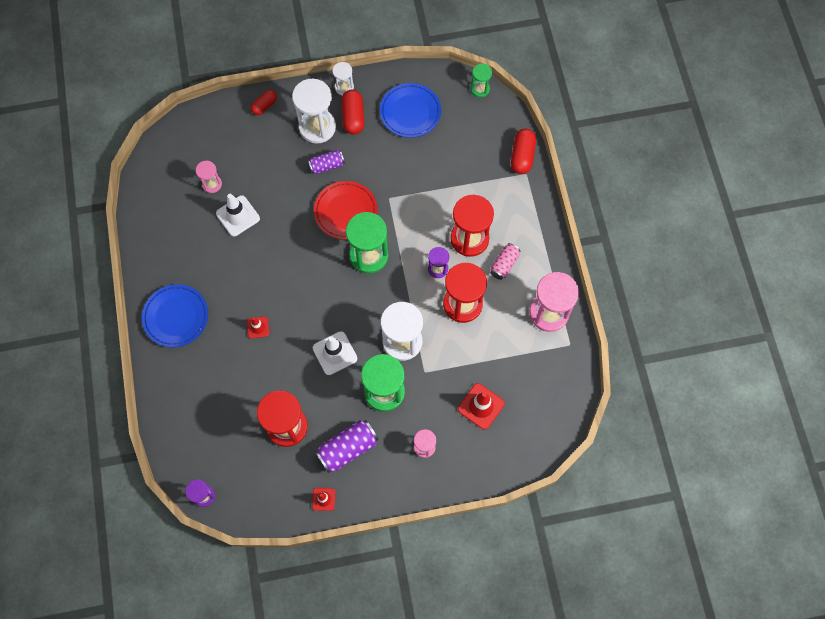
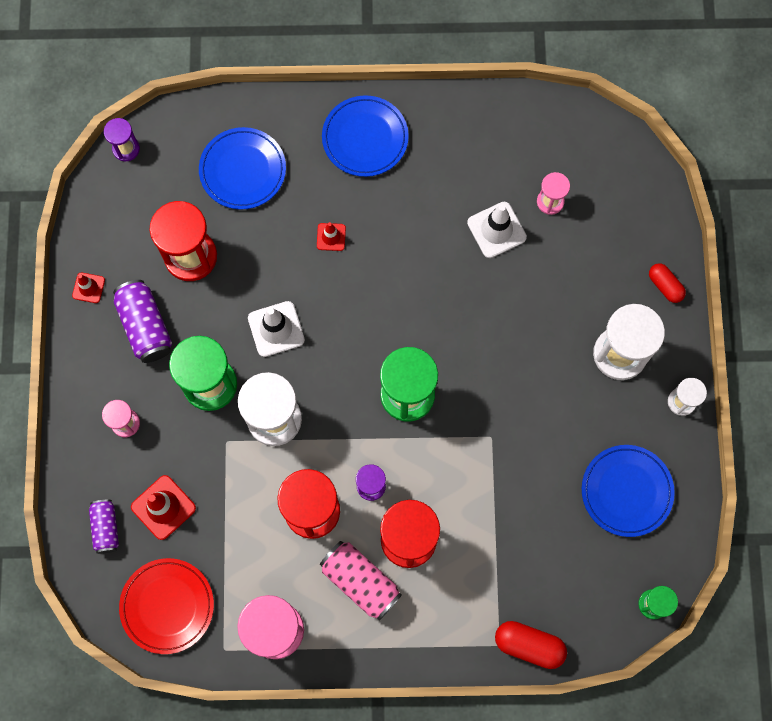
camera: 100 degrees right, 5 degrees up
(212, 401) = (243, 170): none -> blue plate
(327, 165) = (556, 358): purple can -> purple can (106, 528)
(346, 212) = (479, 374): red plate -> red plate (167, 606)
(353, 117) = (629, 407): red capsule -> none
(504, 264) = (360, 581): pink can -> pink can, size x1.58

